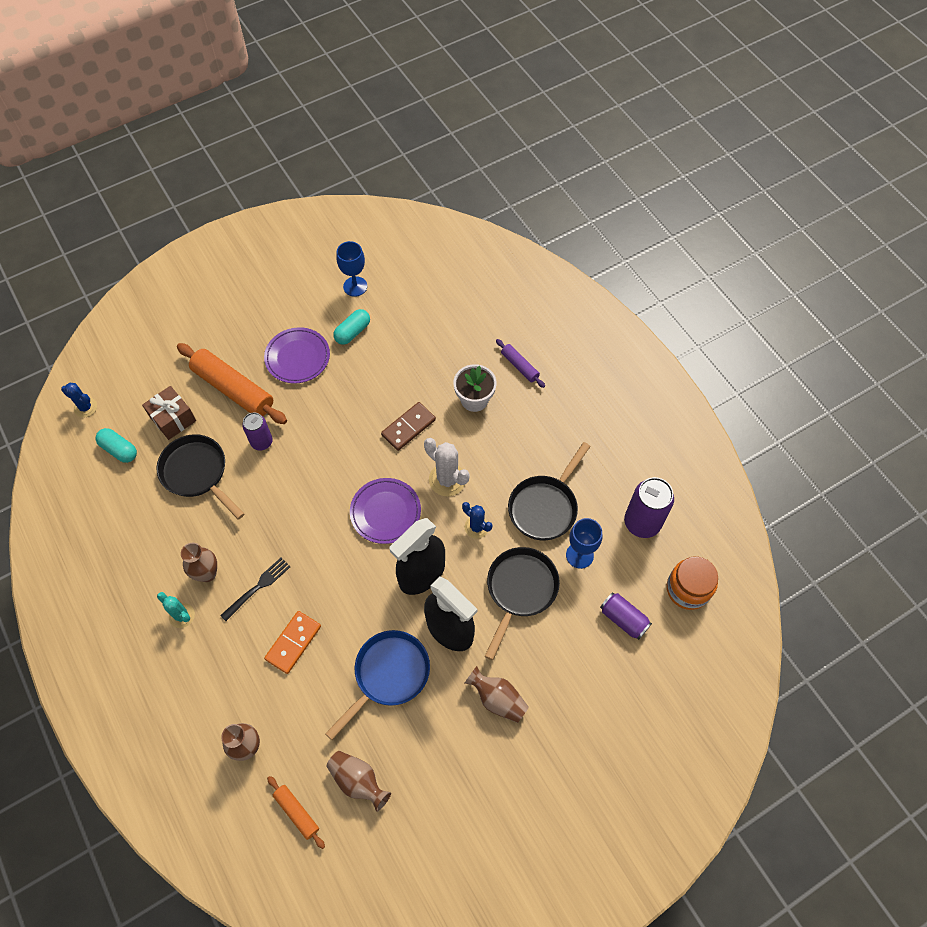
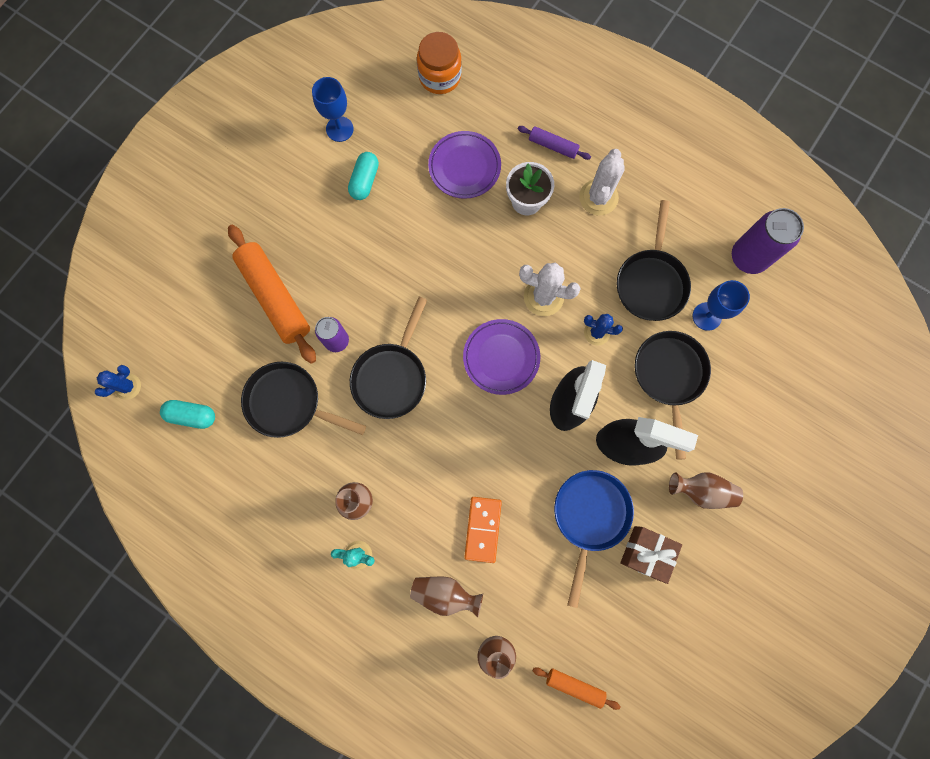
camera: 25 degrees left, 15 degrees up
(85, 407) = (128, 386): blue cactus -> blue cactus turned 45 degrees counterclockwise
(173, 419) = (229, 357): brown gift -> brown gift (646, 553)
(233, 389) = (275, 297): orange rolling pin -> orange rolling pin turned 45 degrees clockwise
(258, 587) = (417, 491): black fork -> none
(289, 488) = (392, 376): none -> black pan
(297, 357) = (323, 233): purple plate -> purple plate (464, 167)
(358, 781) = (615, 629): brown vase -> brown vase (445, 593)
(408, 427) = (477, 259): brown domino -> none
(536, 421) = (598, 197): none -> white cactus
(623, 619) = (776, 360): purple can -> none
(688, 589) = (820, 304): orange jar -> orange jar (440, 76)

